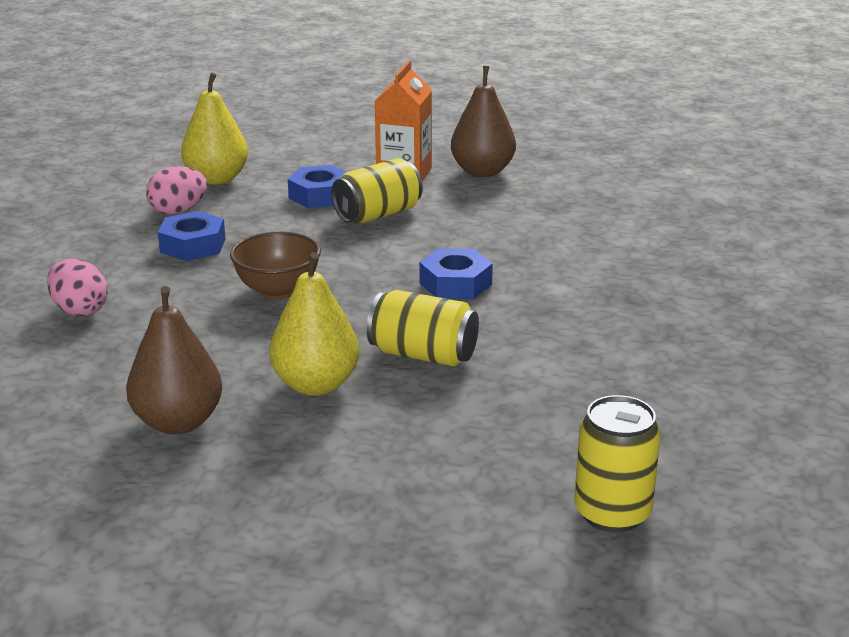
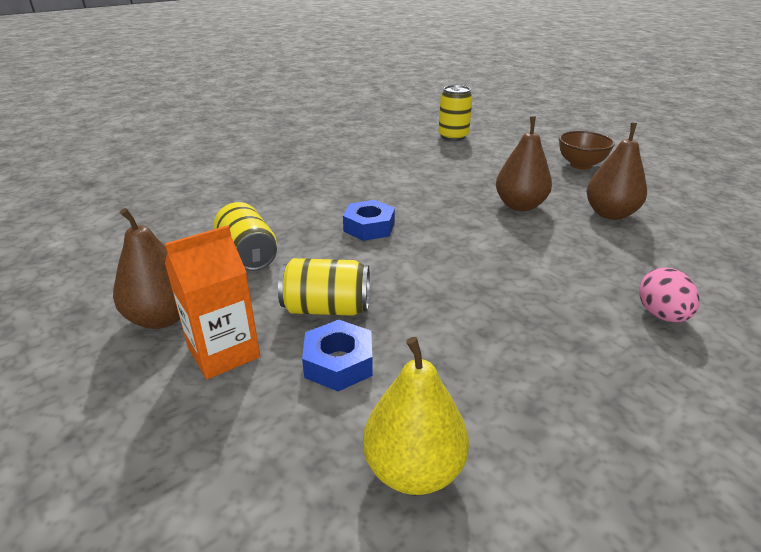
camera: 140 degrees left, 5 degrees up
(178, 211) = (507, 418): pink egg -> none
(193, 245) = (524, 349): blue nut -> none
(278, 291) = (488, 268): brown bowl -> brown bowl (580, 165)
(315, 385) = (520, 206): yellow pear -> brown pear
(423, 355) = (446, 199): yellow can -> yellow can (248, 255)

